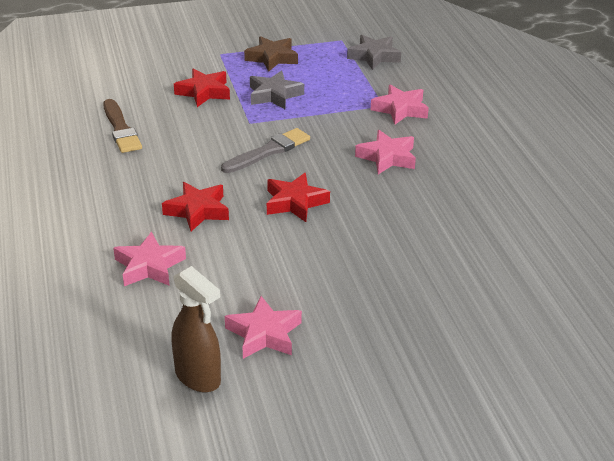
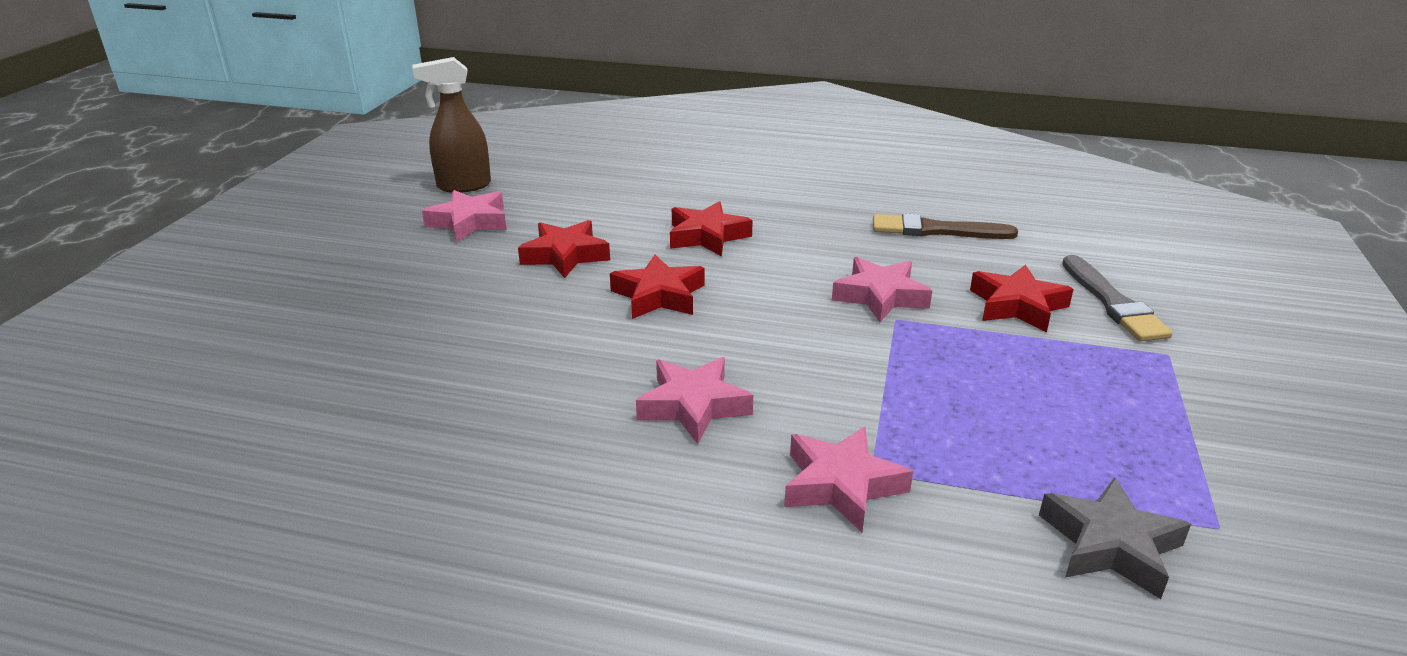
camera: 120 degrees right, 5 degrees down
(149, 266) = (638, 196): pink star -> pink star (880, 296)
(268, 151) = (800, 311): grey brush -> grey brush (1113, 303)
(272, 58) = (1134, 402): brown star -> none
(274, 95) = (976, 363): grey star -> none
(277, 260) = (565, 255): none -> red star

